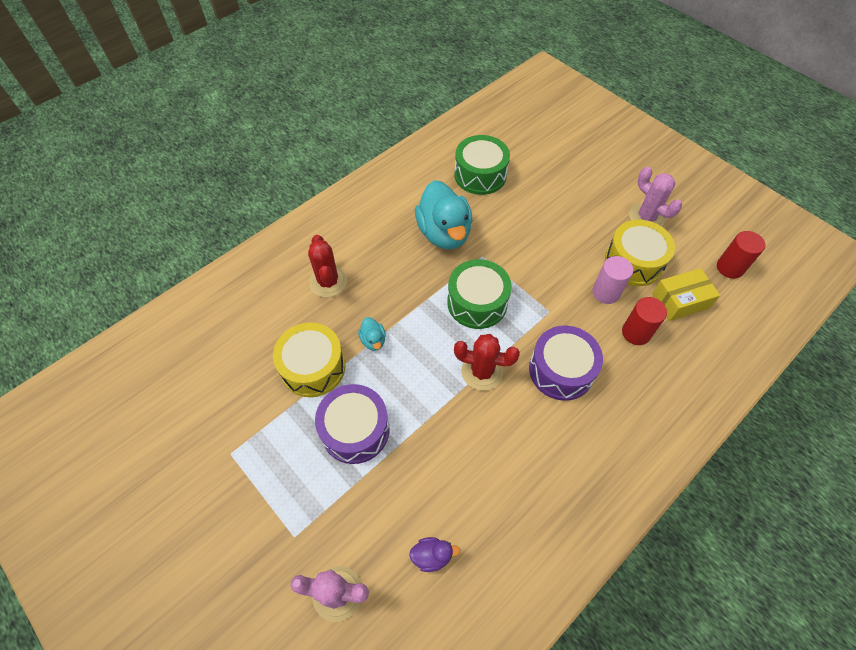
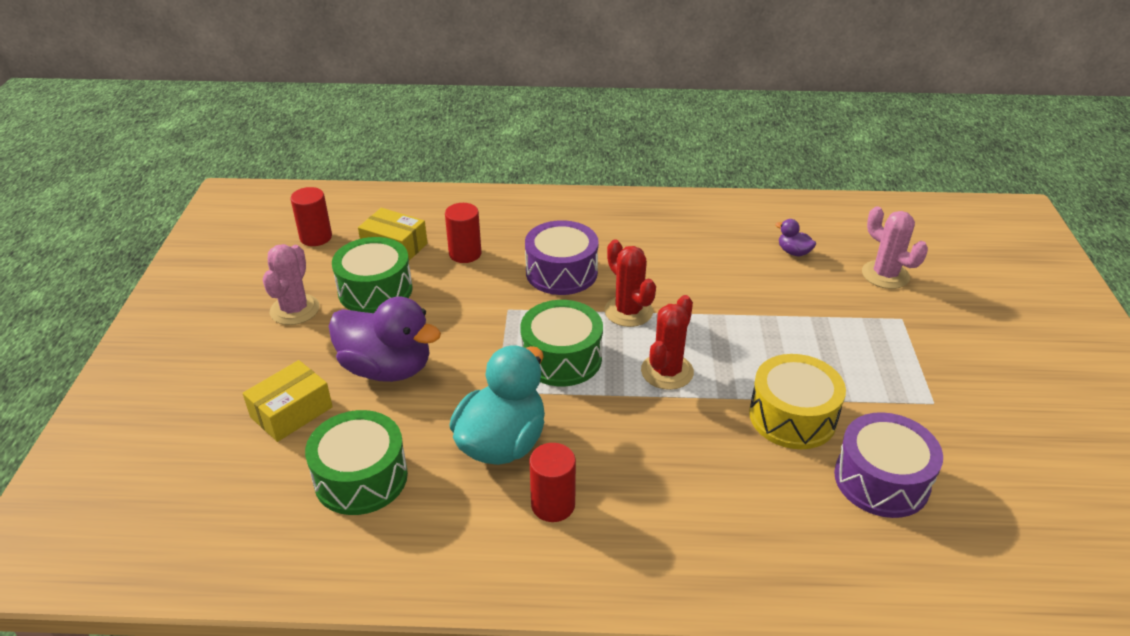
camera: 135 degrees left, 20 degrees down
(328, 282) = (699, 489): red cactus -> red cactus (667, 371)
(355, 430) = (790, 346): purple drum -> purple drum (881, 480)
(373, 340) = (704, 397): turquoise duck -> none
(387, 224) = (553, 505): none -> red cylinder
(549, 225) = (387, 368): none -> purple duck
(552, 175) = (291, 412): none -> yellow box
(606, 292) = (439, 288): pink cylinder -> none
(634, 262) = (375, 290): yellow drum -> green drum

